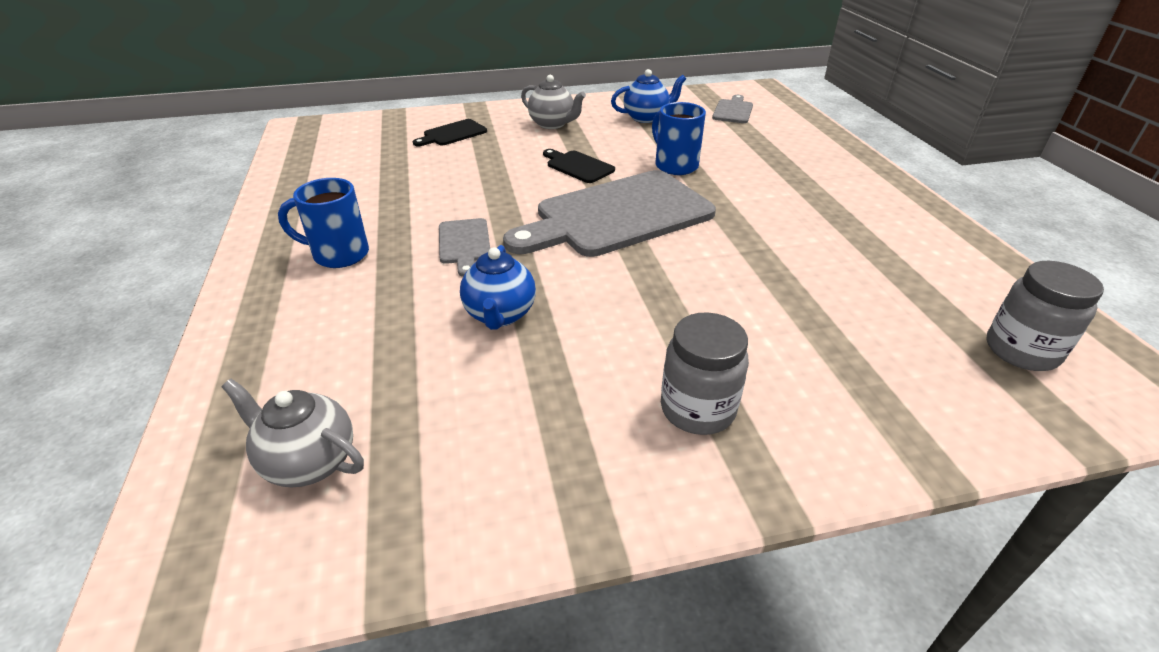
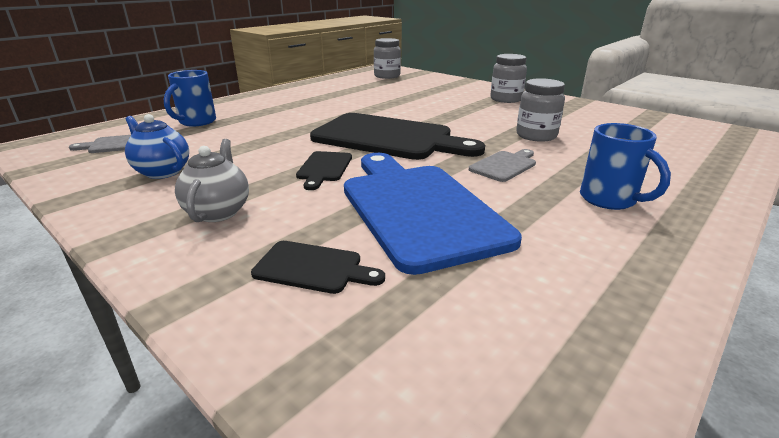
camera: 125 degrees left, 10 degrees down
(309, 462) = (678, 136): grey teapot -> none
(460, 176) = (418, 209): none -> blue cutting board
(500, 315) = (536, 136): blue teapot -> grey jar
(617, 215) = (388, 138): grey cutting board -> black cutting board
(675, 165) = (281, 140): blue mug -> blue mug (196, 122)

